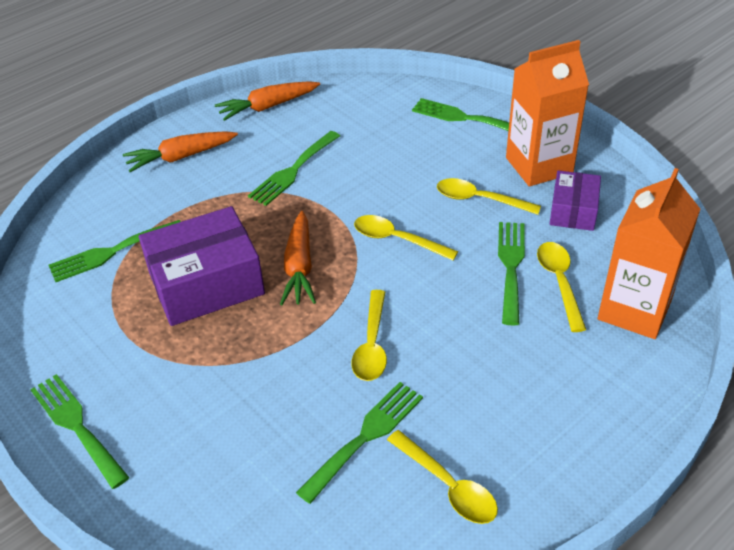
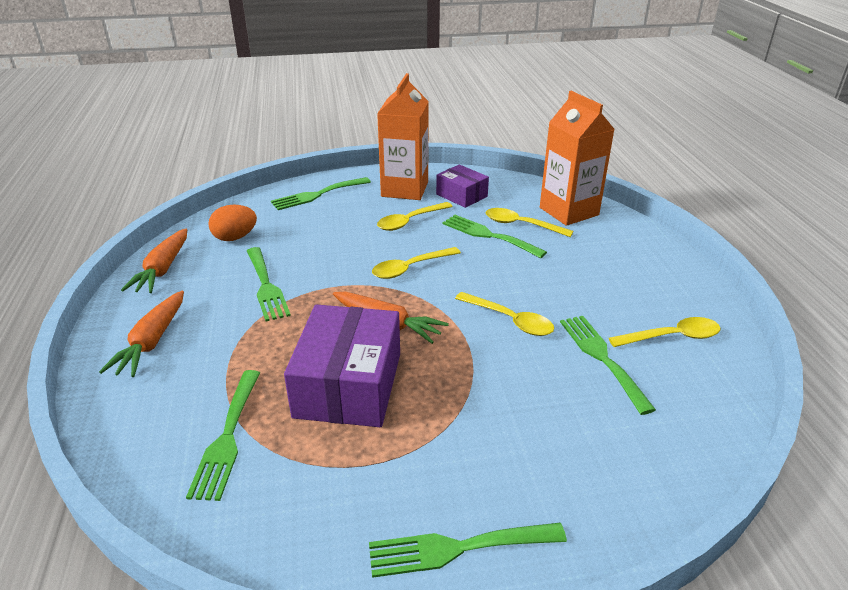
camera: 60 degrees left, 10 degrees down
(345, 114) = (235, 237): none -> orange egg

